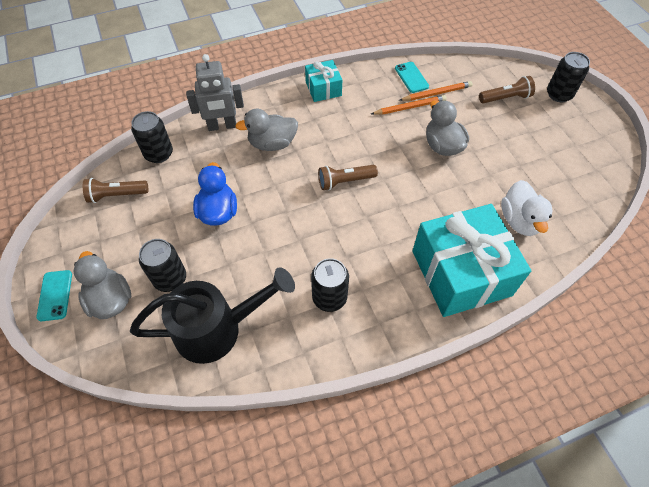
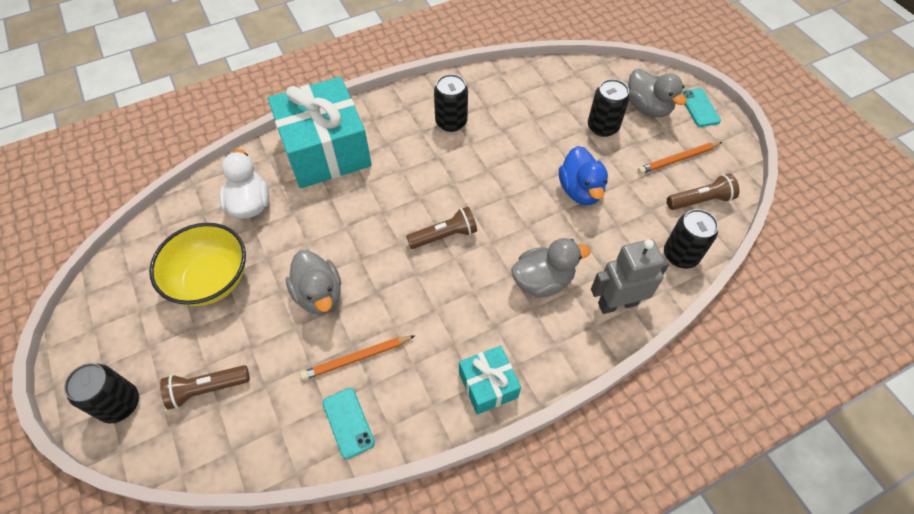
camera: 175 degrees right, 0 degrees up
(218, 329) = (544, 94): black watering can -> none
(436, 93) = (312, 390): orange pencil -> orange pencil (678, 159)
(529, 161) = (211, 280): none -> yellow bowl

